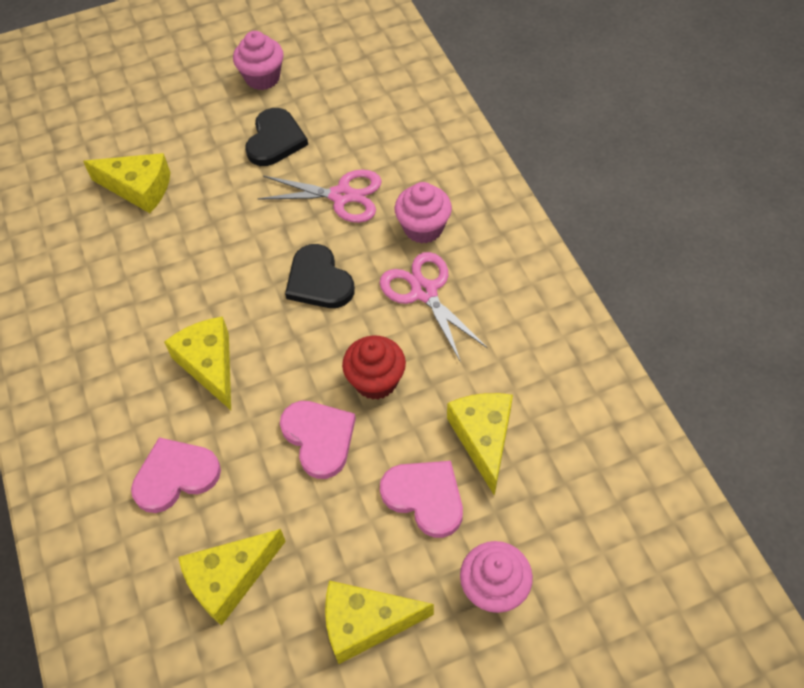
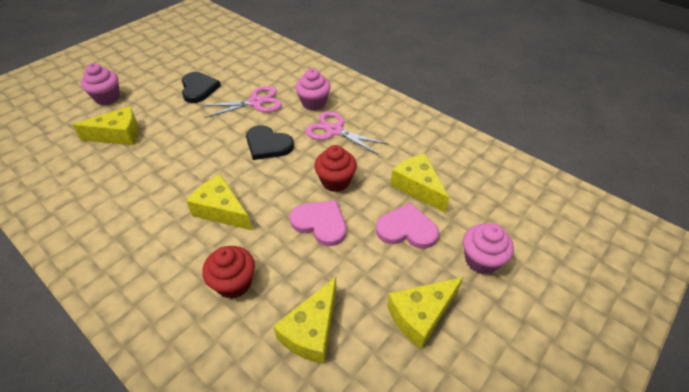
camera: 30 degrees left, 10 degrees down
(175, 476) = (234, 283): pink heart -> red cupcake
(262, 78) = (174, 64): pink cupcake -> pink cupcake (107, 98)

